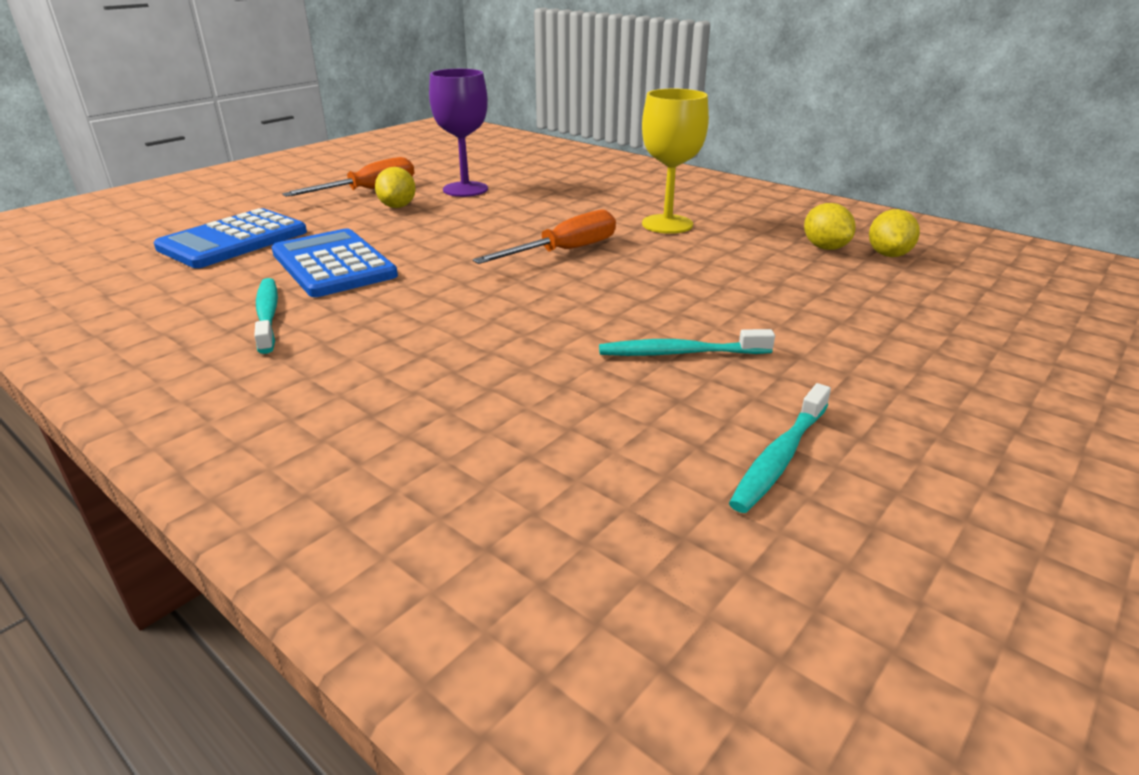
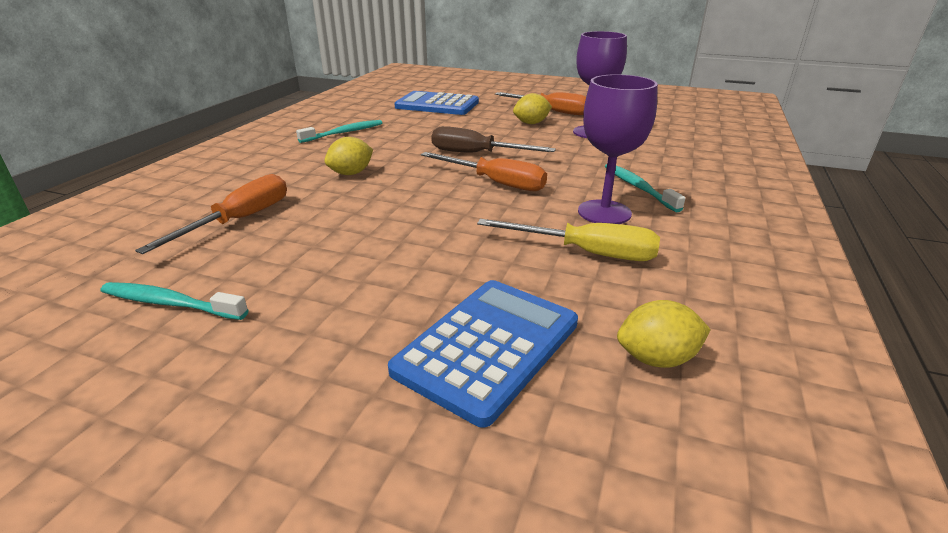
camera: 70 degrees right, 0 degrees up
(333, 264) = (419, 130): blue calculator -> blue calculator (488, 347)
(467, 247) = (477, 154): none -> brown screwdriver
(560, 411) = (239, 220): none -> orange screwdriver
(667, 224) = (604, 212): yellow goblet -> purple goblet
(681, 353) = (328, 249): turquoise toothbrush -> turquoise toothbrush (638, 188)
(738, 245) = (586, 253): none -> yellow screwdriver
(825, 247) = (632, 306): yellow lemon -> yellow lemon (351, 173)

